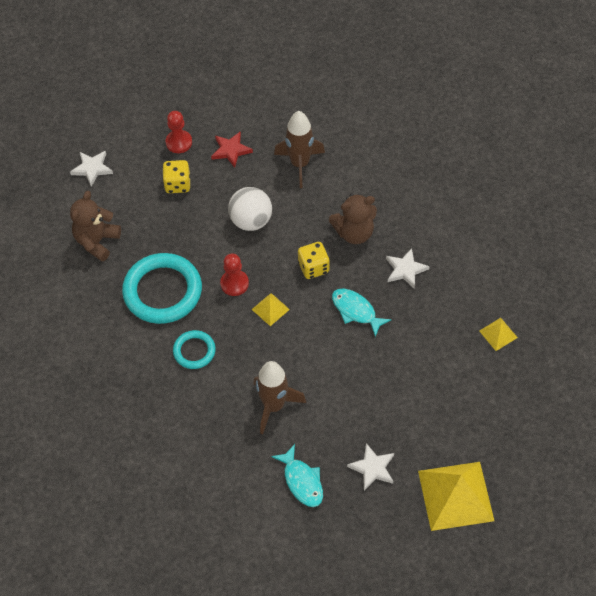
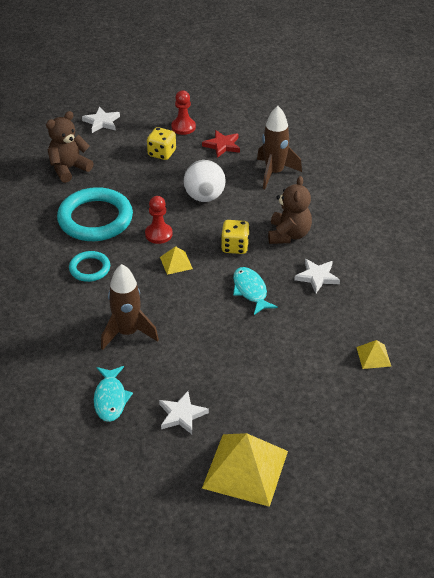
camera: 25 degrees right, 15 degrees down
(354, 232) = (288, 235): brown teddy bear -> brown teddy bear turned 90 degrees counterclockwise

